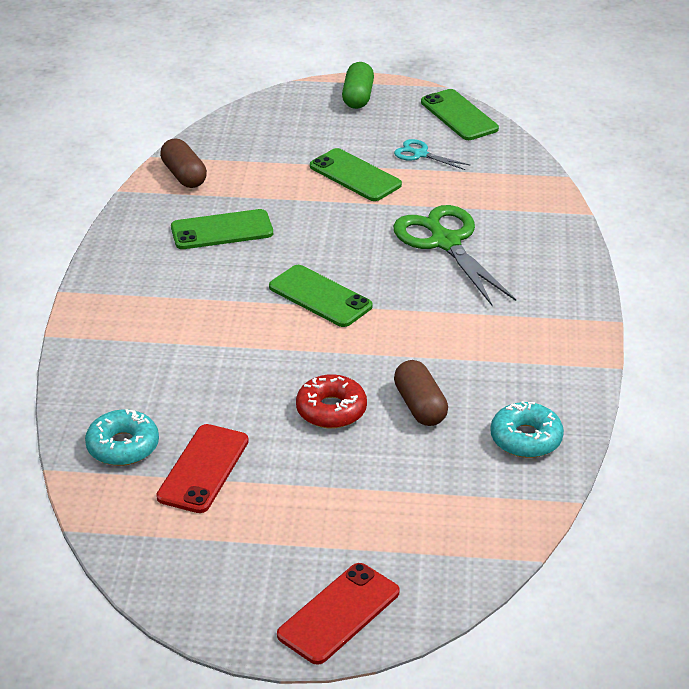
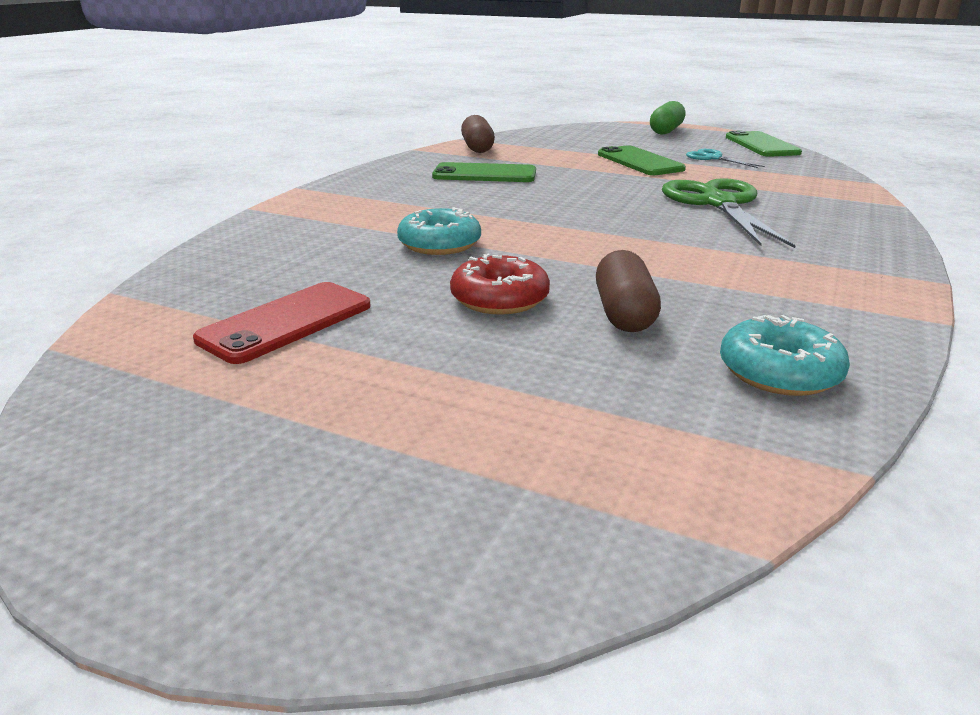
camera: 20 degrees right, 10 degrees down
(123, 446) = (218, 288): turquoise donut -> turquoise donut (439, 244)
(320, 296) = (552, 219): green phone -> none
(339, 613) = (304, 553): red phone -> none

